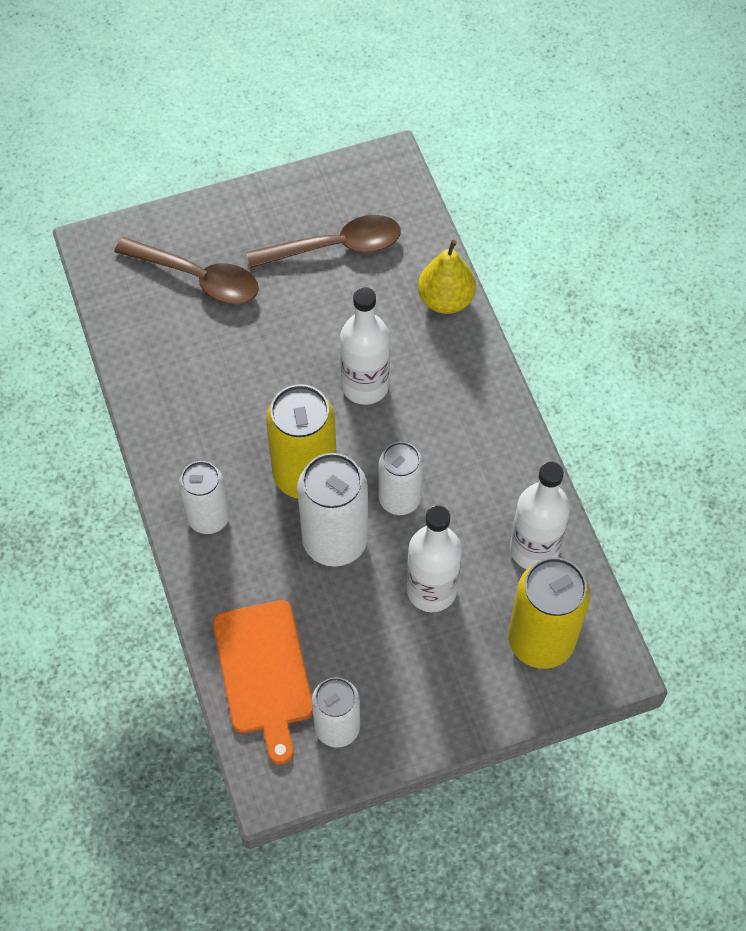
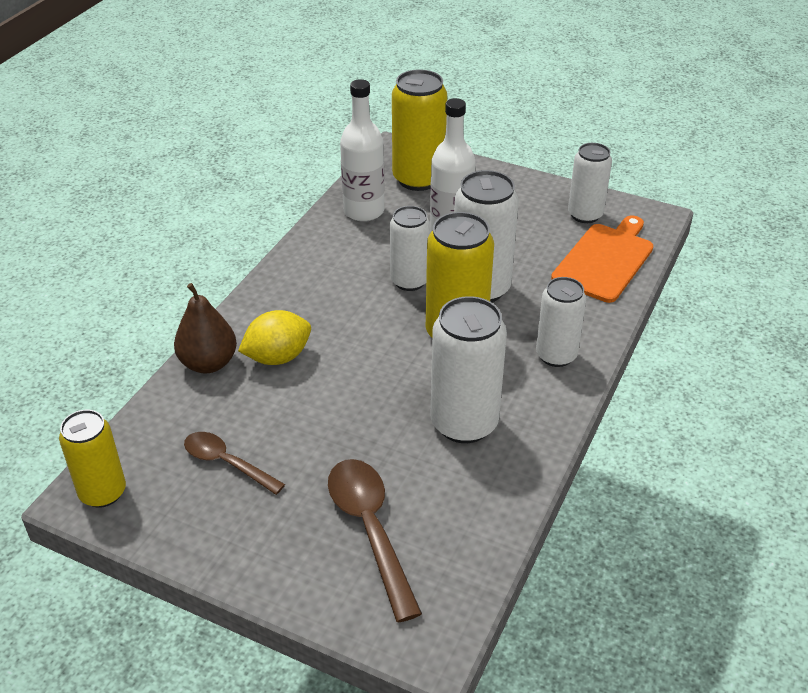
camera: 135 degrees left, 20 degrees down
(217, 399) = (464, 423): none -> white can
(336, 246) = (226, 463): brown spoon -> brown spoon, size x0.64
(365, 386) = (343, 353): white bottle -> none
(382, 173) = (103, 492): none -> yellow can
(406, 344) = (278, 357): none -> yellow lemon
(446, 300) = (208, 363): yellow pear -> brown pear

